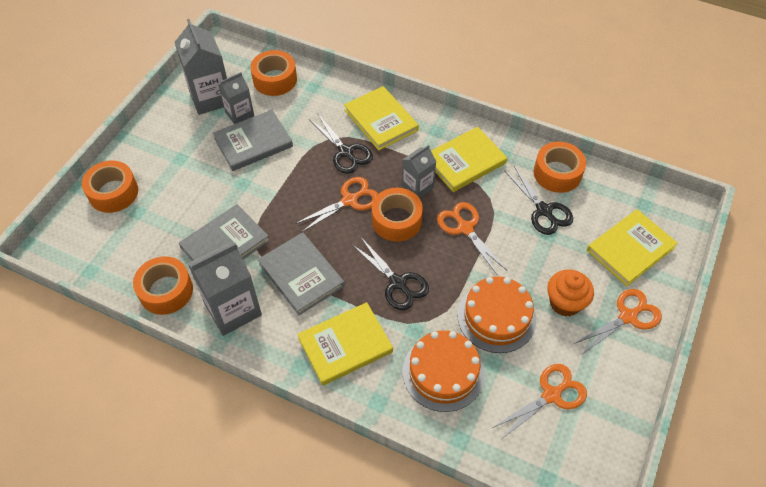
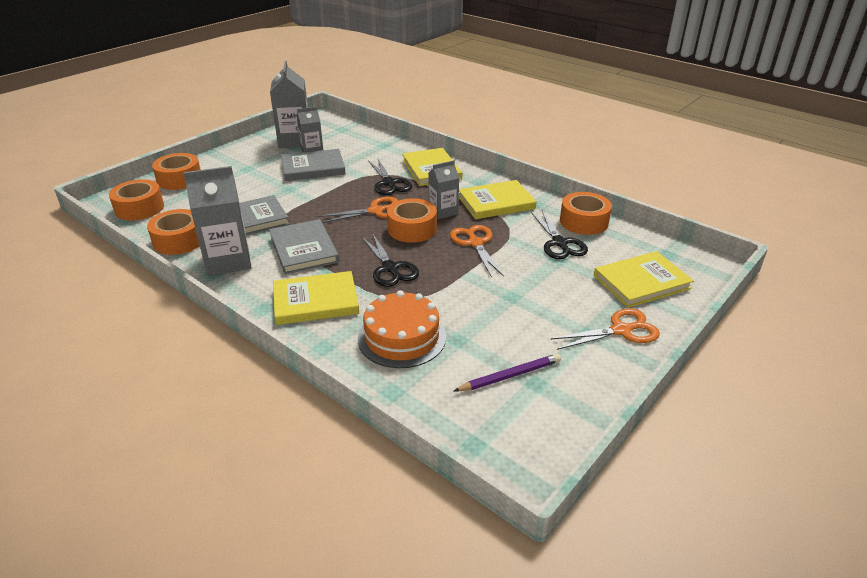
camera: 15 degrees right, 20 degrees down
(275, 79) = (353, 137): orange tape -> orange tape (139, 208)
(496, 317) = (477, 307): orange cake -> none
(551, 395) = (510, 375): orange scissors -> purple pencil
(565, 303) = (555, 309): orange cupcake -> none

